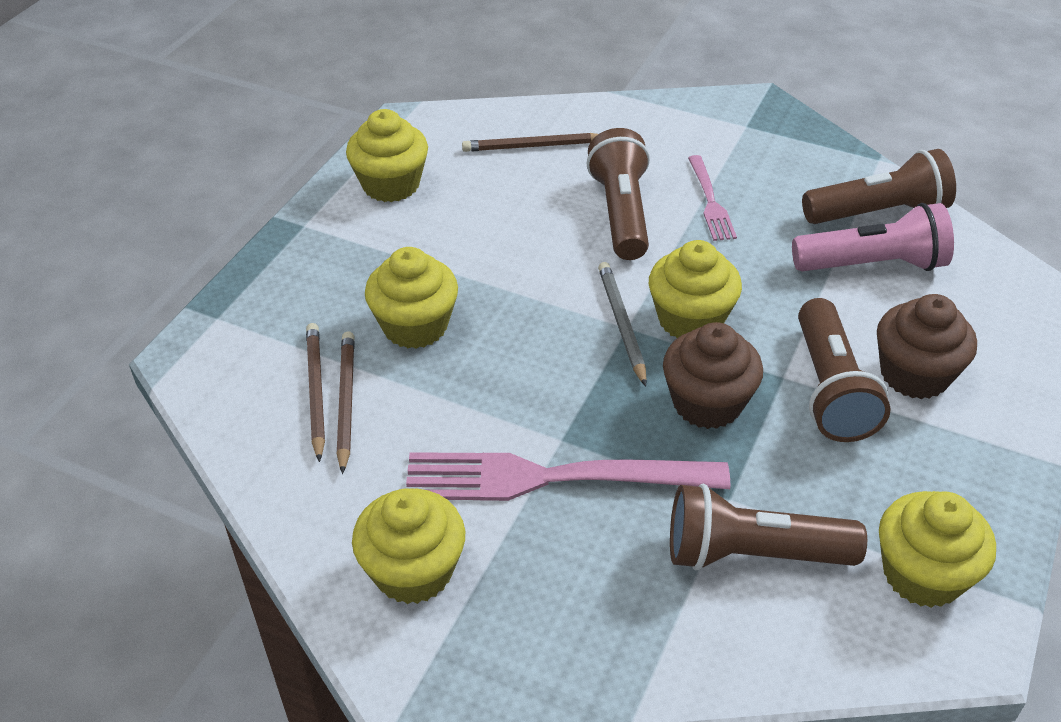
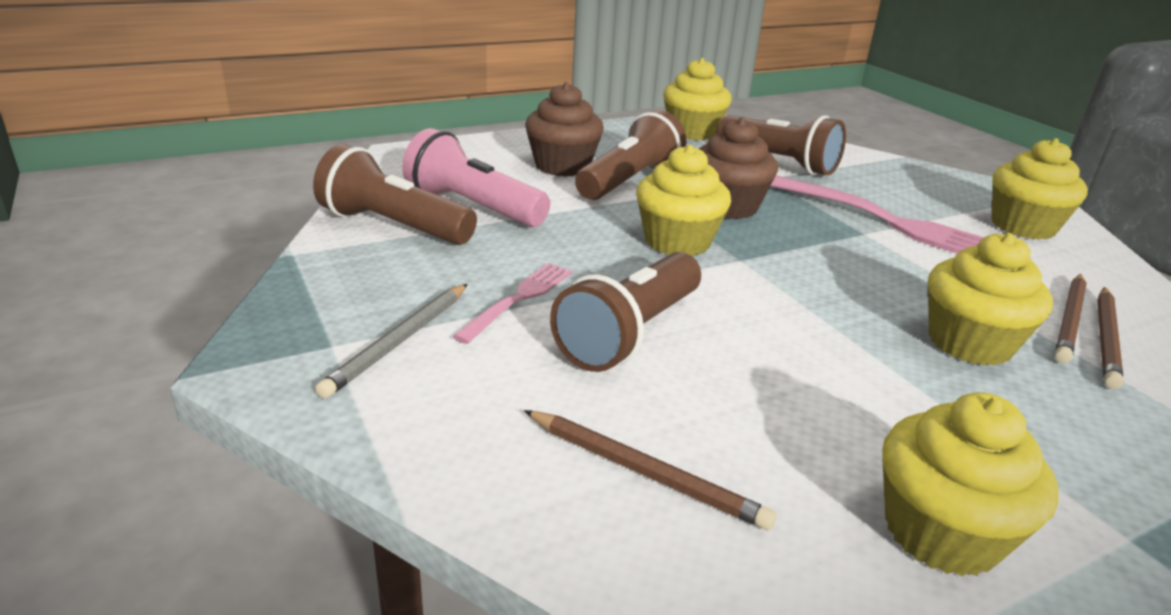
camera: 145 degrees left, 15 degrees down
(622, 324) = (743, 262): grey pencil -> grey pencil (399, 341)

